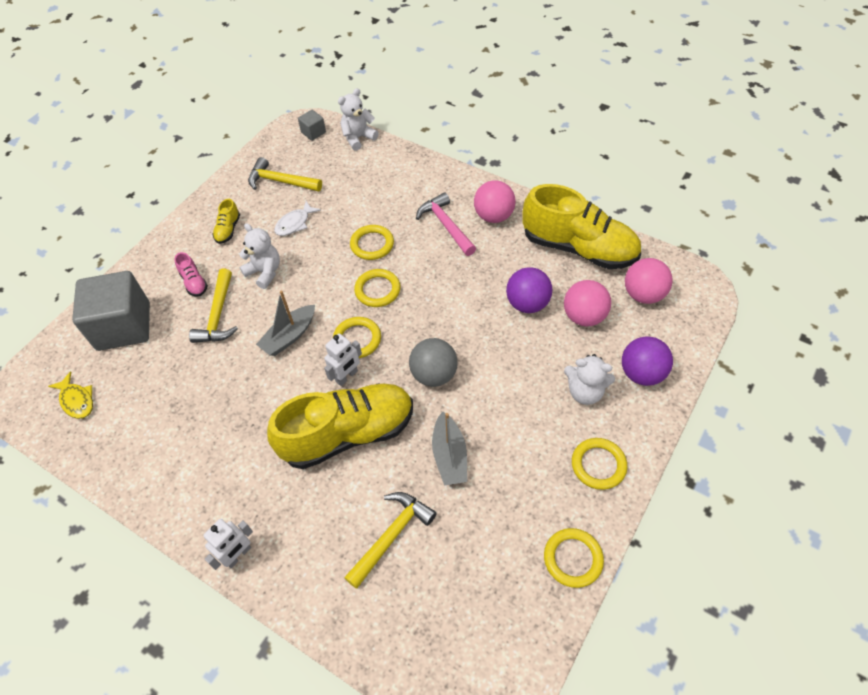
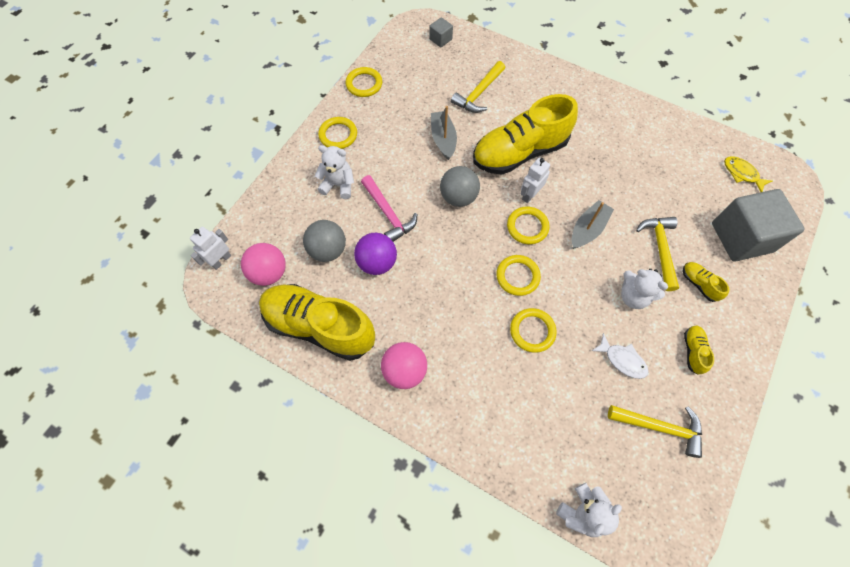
camera: 175 degrees right, 10 degrees up
(194, 282) = (699, 284): pink shoe -> yellow shoe
(238, 555) = (575, 82): white robot -> white robot (221, 260)
(295, 223) = (622, 360): white fish -> white fish turned 90 degrees clockwise
(313, 132) = (646, 524): grey cube -> grey cube (440, 39)
(446, 225) = (456, 357): pink hammer -> pink hammer (388, 214)
(584, 316) = (328, 250): pink ball -> grey ball
(641, 373) = (290, 200): purple ball -> none

